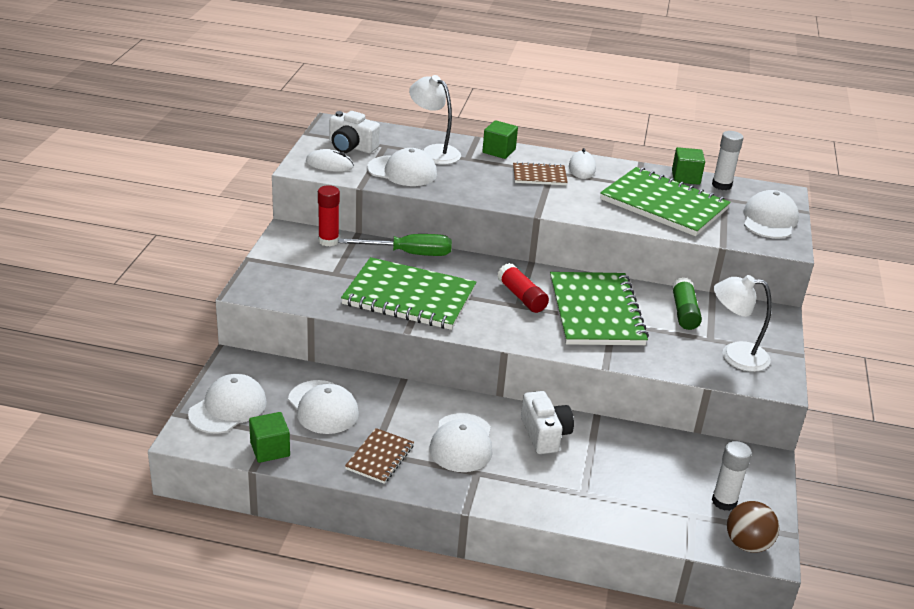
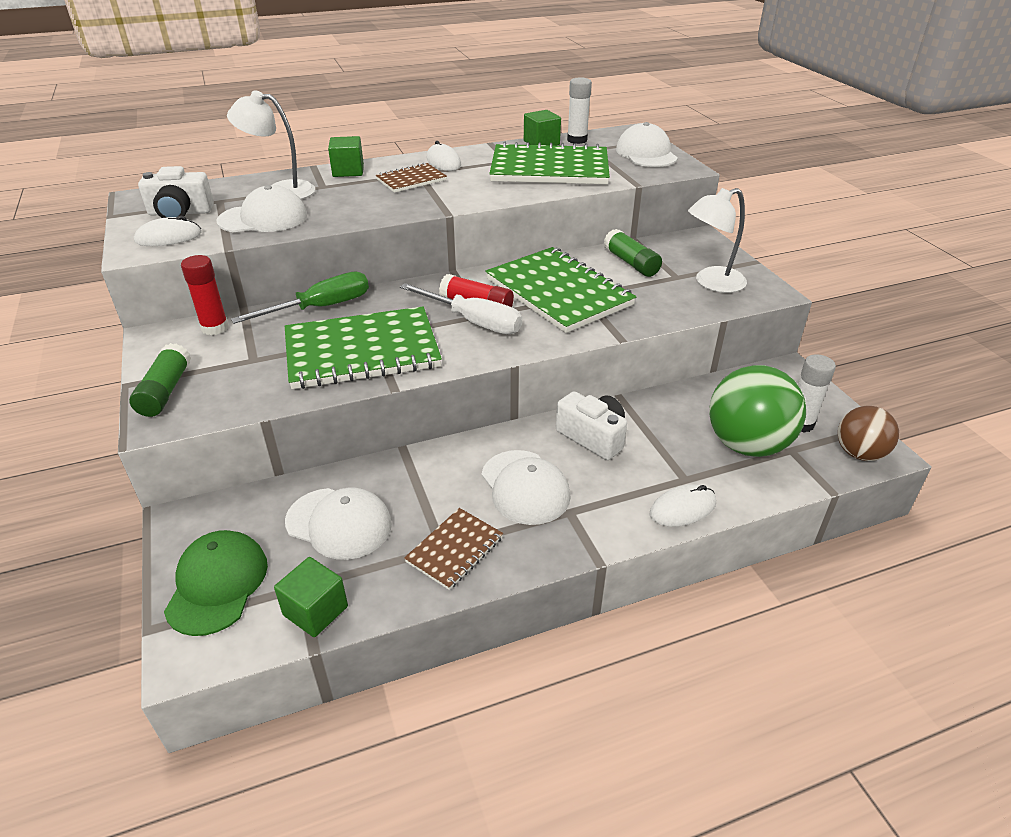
camera: 30 degrees left, 5 degrees up
(228, 408) = (217, 584): white cap -> green cap
(267, 272) = (165, 391): none -> green glue stick
(380, 457) = (454, 549): brown notebook -> brown notebook turned 45 degrees clockwise
(507, 308) = (473, 321): none -> white screwdriver
(559, 509) = (682, 508): none -> white mouse
(660, 495) = (747, 445): none -> green ball

